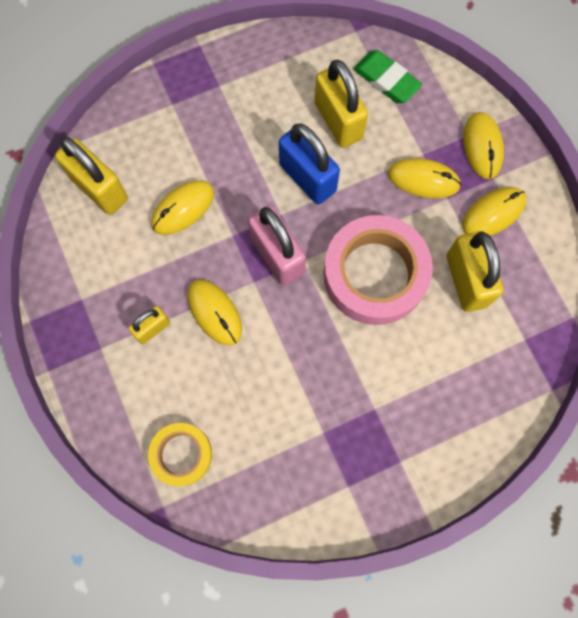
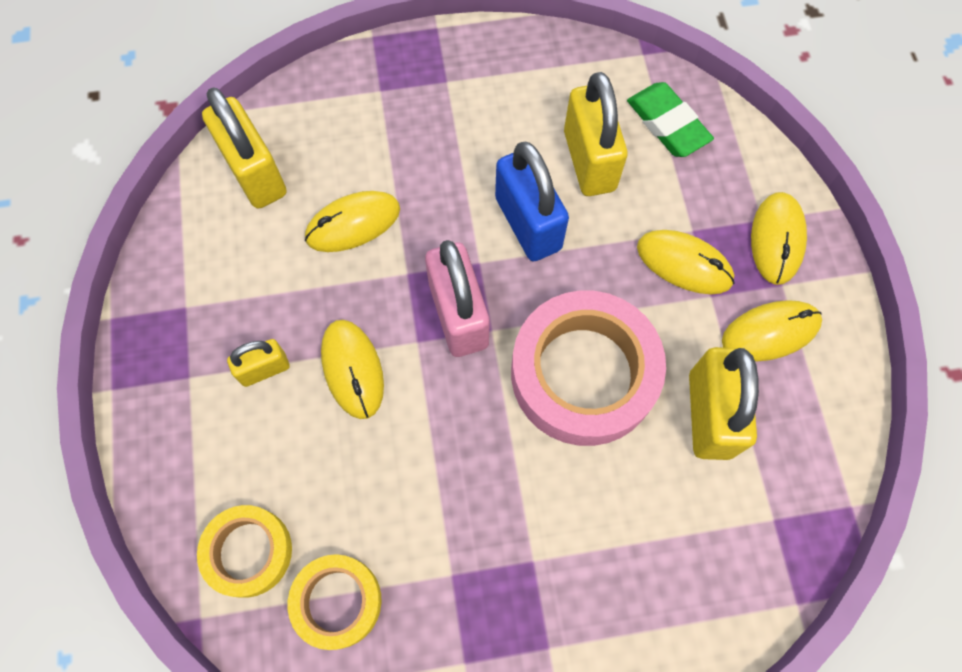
camera: 15 degrees right, 5 degrees down
(252, 470) = (337, 602): none -> yellow tape

